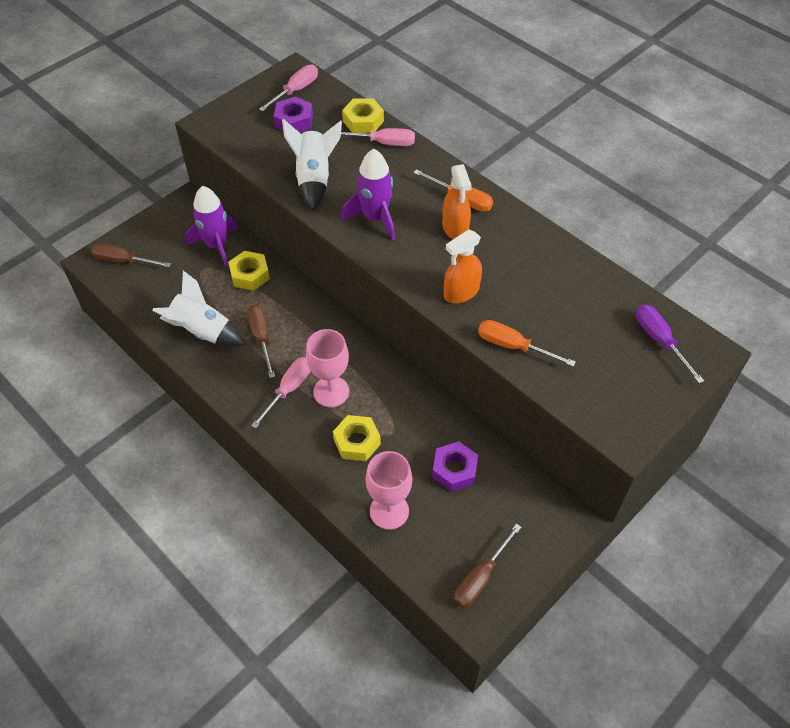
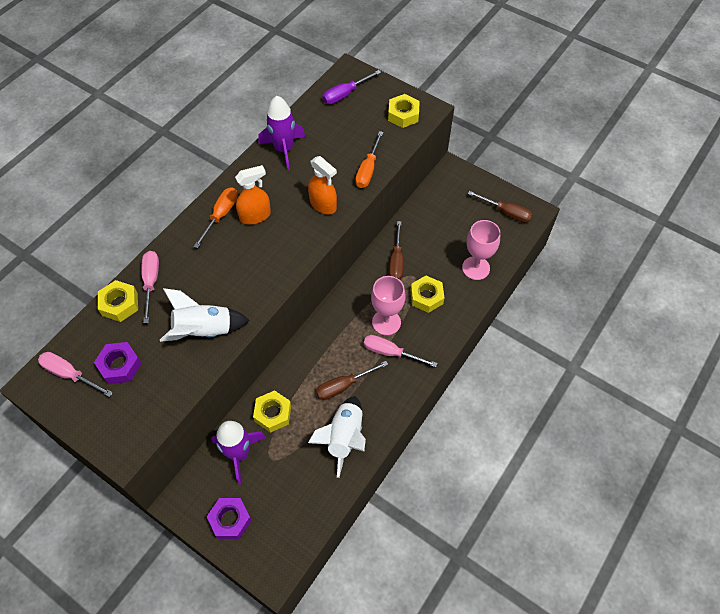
camera: 100 degrees left, 5 degrees up
(123, 261) = (269, 541): brown screwdriver -> brown screwdriver (396, 261)
(375, 218) = (250, 273): purple rocket -> purple rocket (284, 149)
(454, 470) = (433, 234): purple nut -> purple nut (230, 520)
(615, 404) = (403, 115): none -> yellow nut

